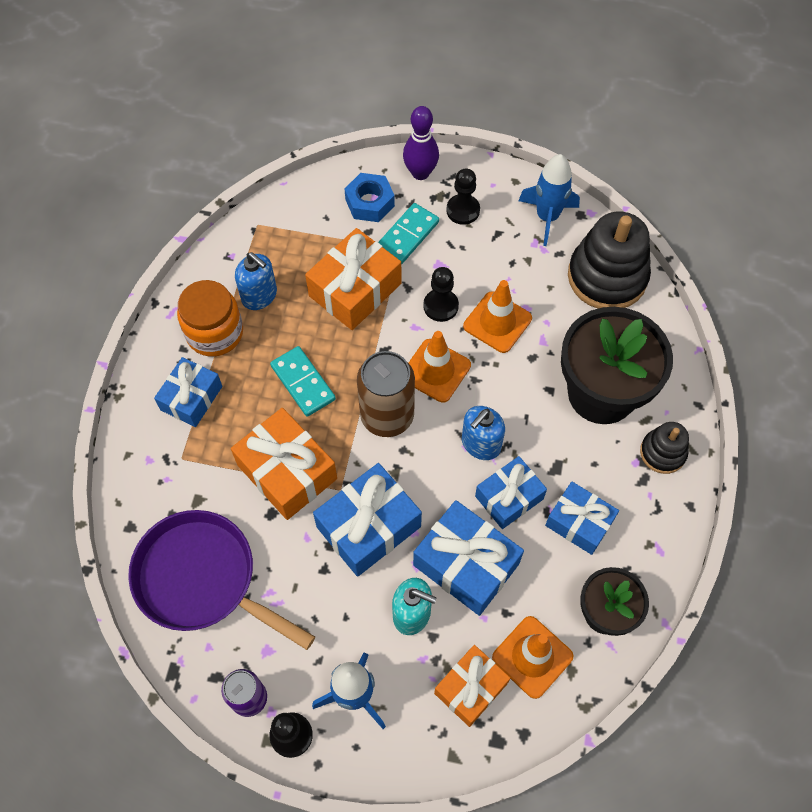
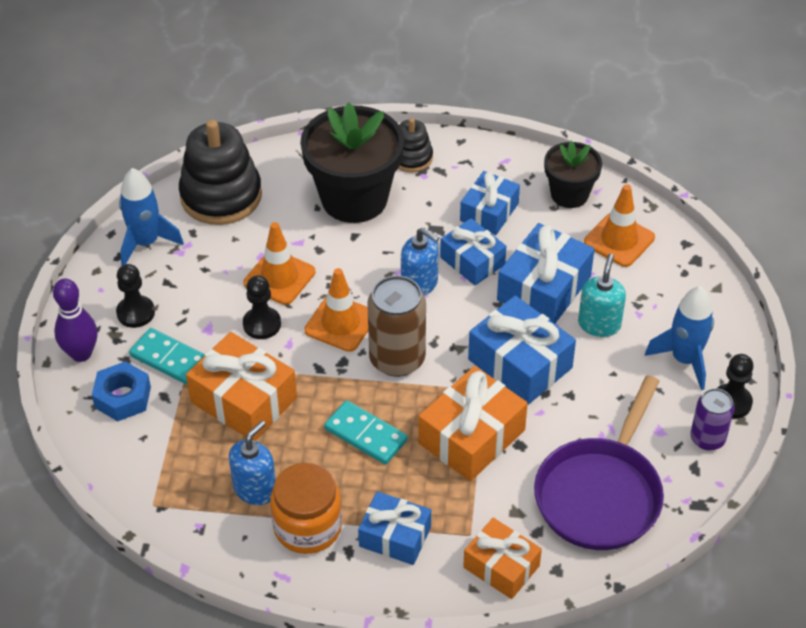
camera: 95 degrees left, 15 degrees down
(303, 383) = (365, 435): turquoise domino -> turquoise domino turned 75 degrees clockwise
(471, 688) = (656, 279): orange gift -> orange gift (501, 566)

